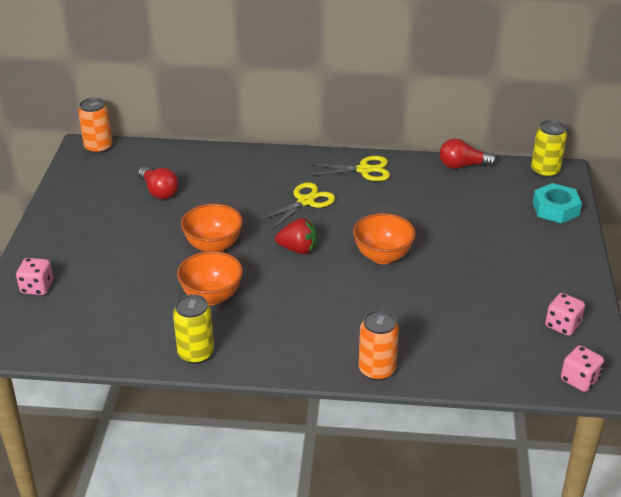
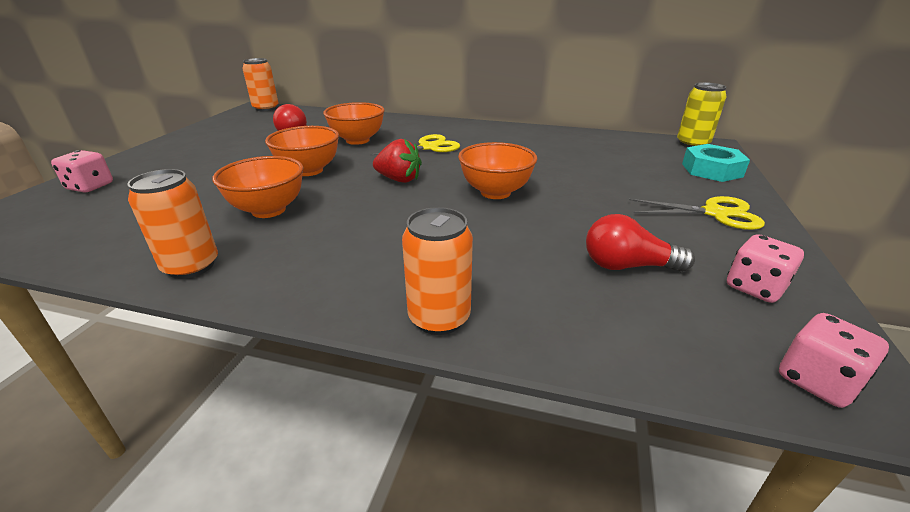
camera: 10 degrees right, 5 degrees down
(196, 353) = (191, 266): yellow can -> orange can
(232, 197) = (357, 140): none -> orange bowl
(364, 170) = (498, 132): yellow scissors -> yellow scissors (715, 213)
(462, 165) = (601, 136): red light bulb -> red light bulb (627, 266)

